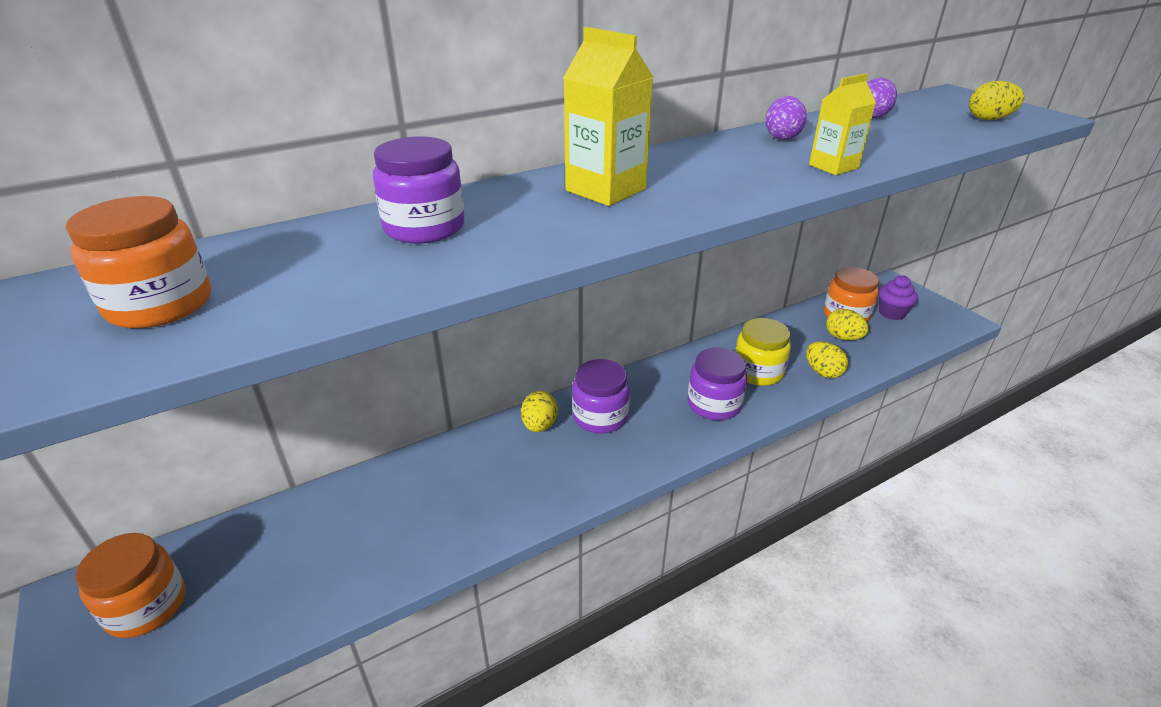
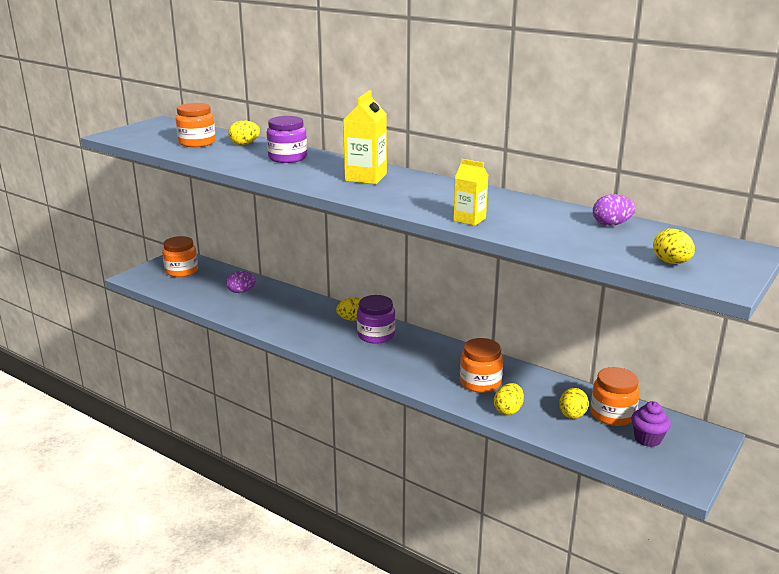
camera: 65 degrees right, 10 degrees down
(269, 252) = (244, 144): none -> yellow egg
(714, 404) = (424, 371): purple jar -> none
(758, 371) = (480, 382): yellow jar -> orange jar
(782, 137) = (512, 203): purple egg -> purple egg (241, 291)

